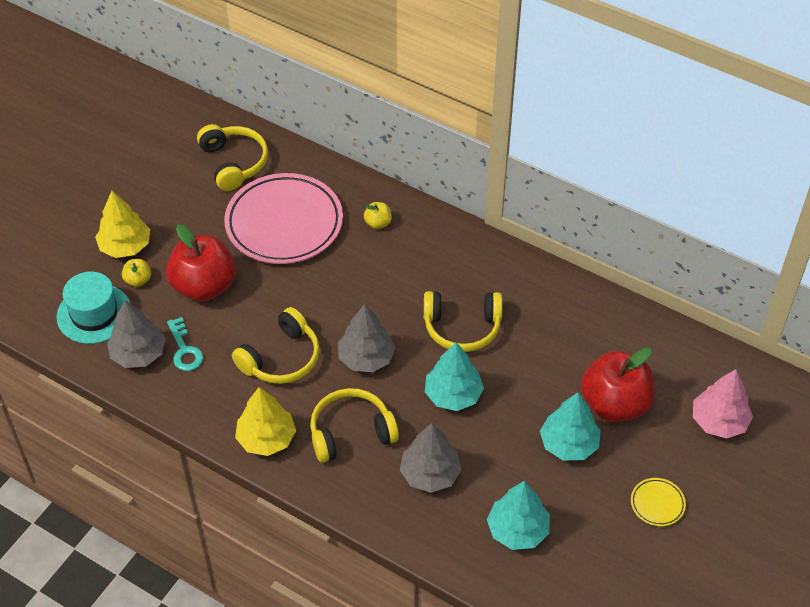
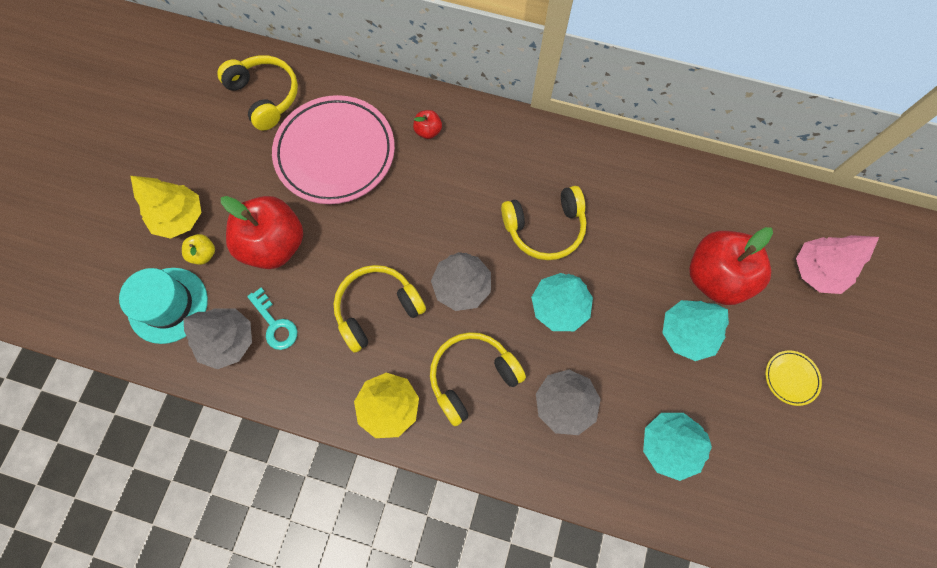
camera: 15 degrees left, 20 degrees up
(281, 358) = (377, 309): yellow headphones -> yellow headphones turned 150 degrees counterclockwise
(378, 223) = (428, 131): yellow apple -> red apple

